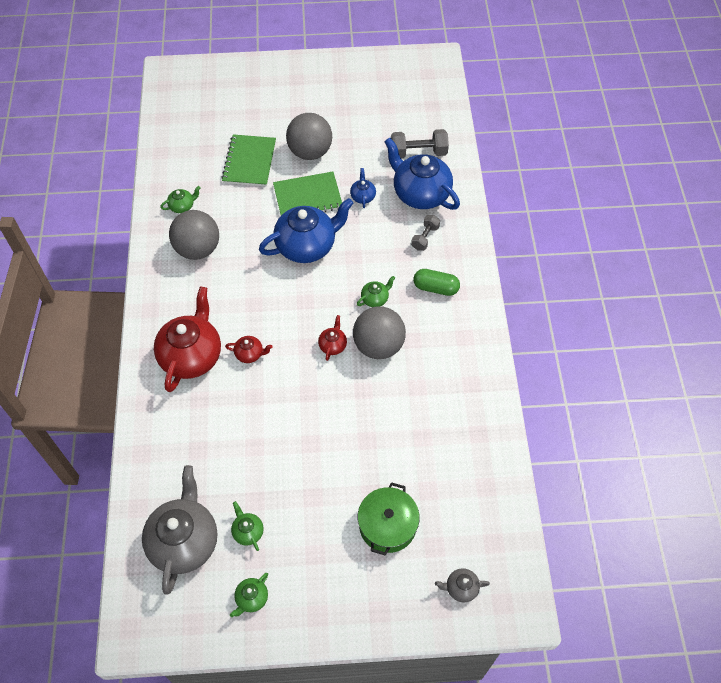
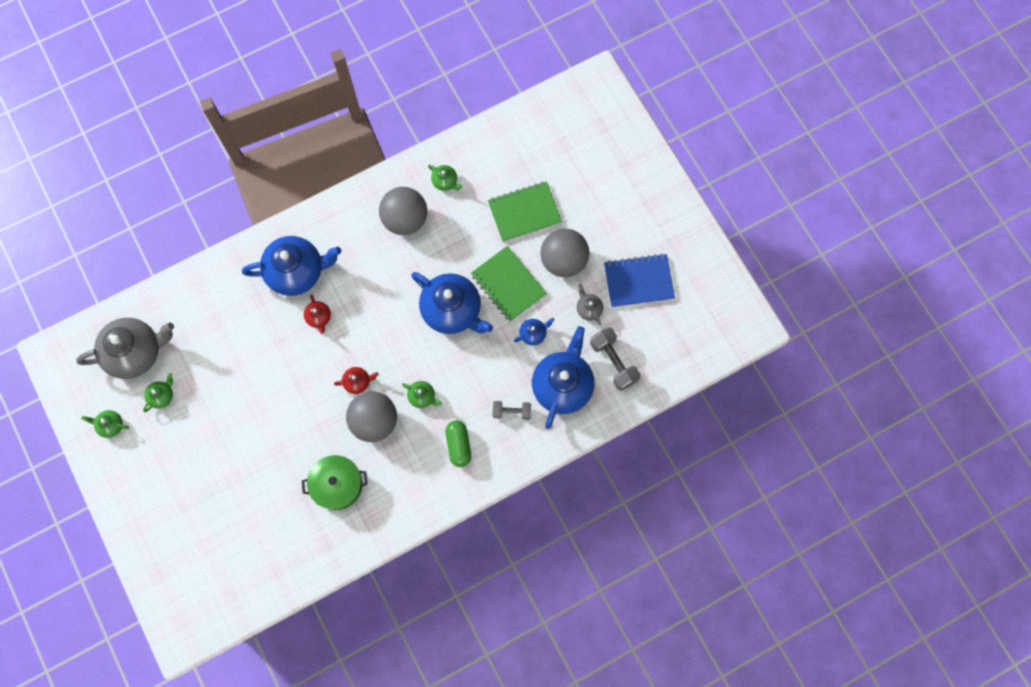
camera: 65 degrees right, 15 degrees up
(192, 356) = (297, 272): red teapot -> blue teapot
(358, 111) = (638, 281): none -> blue notebook
(387, 525) = (210, 502): green pot -> green pot (337, 485)
(461, 588) = (180, 582): grey teapot -> grey teapot (588, 309)

